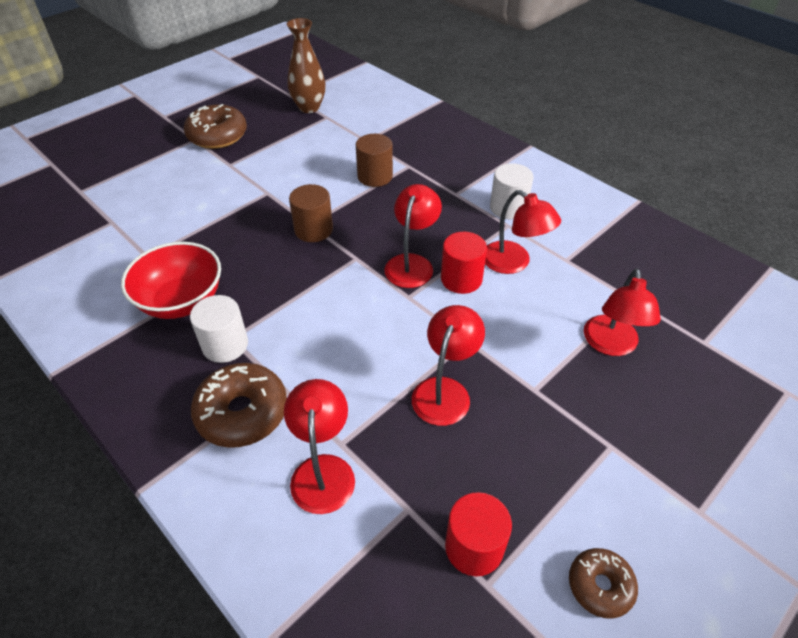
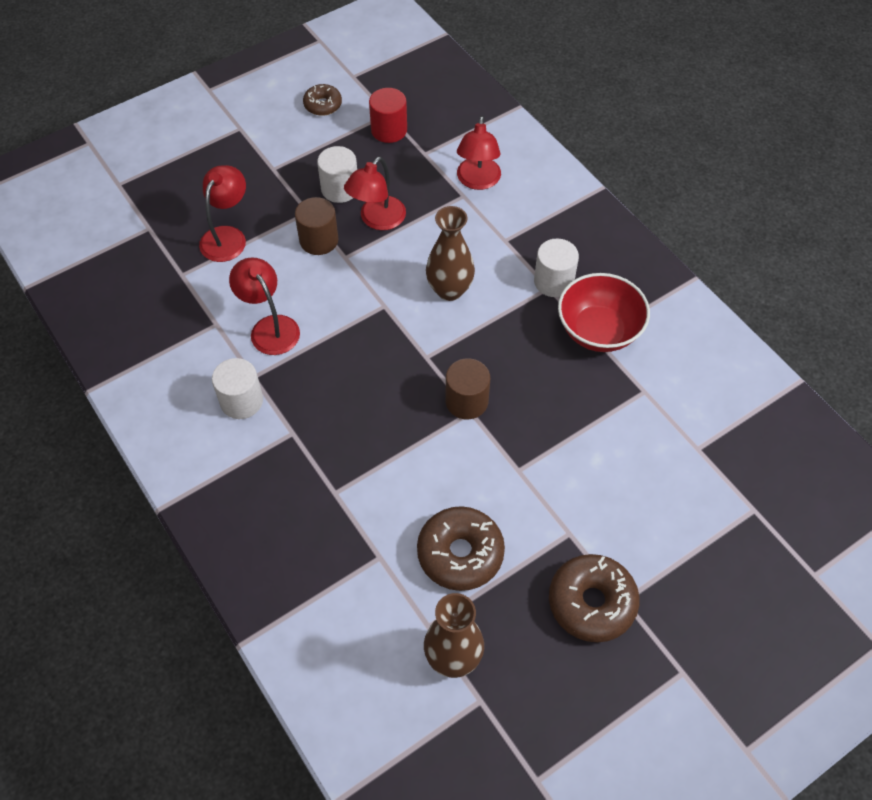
camera: 170 degrees left, 10 degrees up
(242, 413) = (535, 225): brown donut -> brown donut (460, 553)
(342, 320) = (449, 290): none -> brown vase
(375, 176) = (382, 478): brown cylinder -> brown cylinder (319, 240)
(412, 263) = (371, 341): red lamp -> none
(461, 279) = (328, 317): red cylinder -> none
(508, 428) = (340, 189): none -> white cylinder

